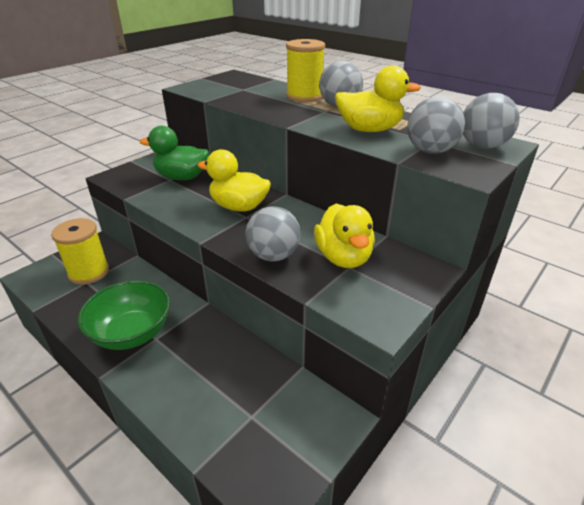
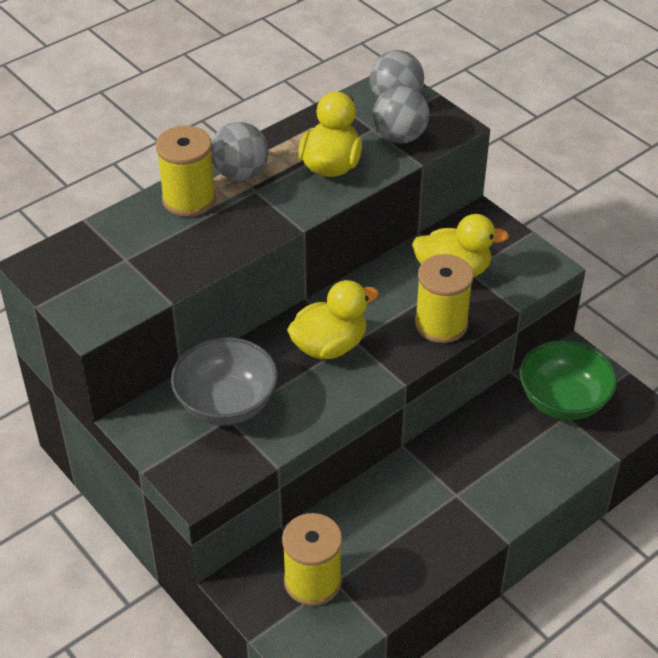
camera: 80 degrees left, 10 degrees up
(132, 333) = (445, 518): green bowl -> green bowl (563, 401)
(182, 177) = (226, 404): green duck -> grey bowl
(239, 207) = (329, 346): yellow duck -> yellow duck turned 150 degrees counterclockwise
(273, 255) = (441, 324): grey ball -> yellow spool

